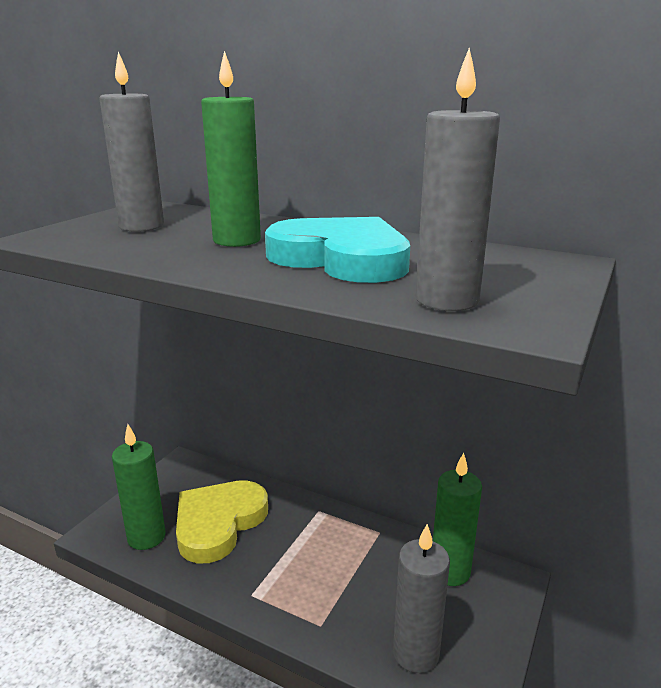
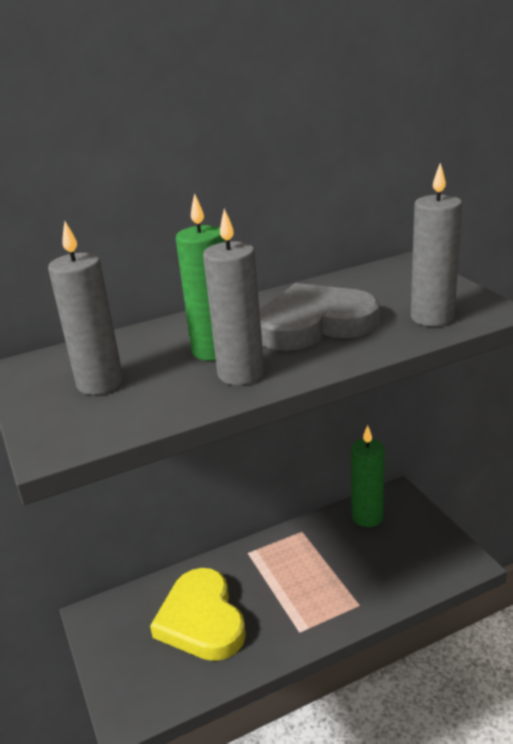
camera: 50 degrees left, 5 degrees up
(146, 537) = (170, 678): green candle -> none
(342, 259) = (314, 324): turquoise heart -> grey heart
(415, 653) = (417, 569): grey candle -> grey candle (241, 374)

